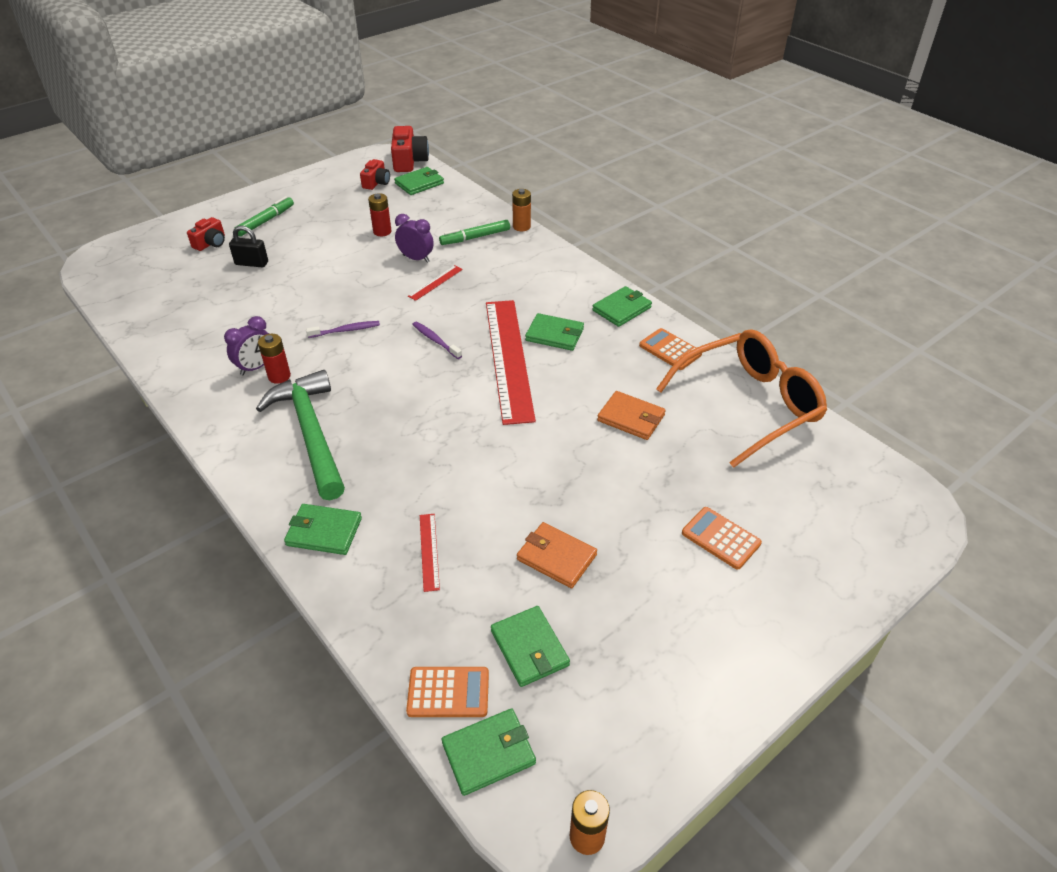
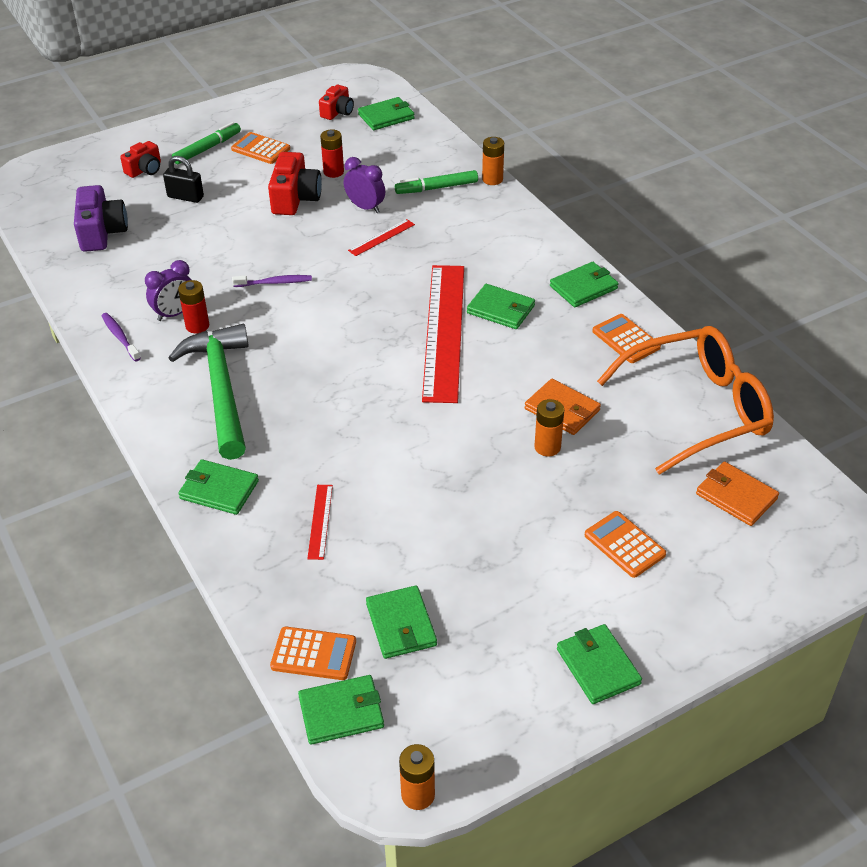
camera: 10 degrees right, 0 degrees up
(177, 301) = (101, 232): none -> purple camera
(314, 218) = (261, 149): none -> orange calculator
(409, 161) = (379, 88): red camera -> red camera (295, 198)
(435, 340) = (369, 303): purple toothbrush -> purple toothbrush (120, 337)
(556, 557) = (448, 542): orange wallet -> orange wallet (736, 496)
(626, 454) = (547, 447): none -> orange battery
(729, 665) = (598, 666): none -> green wallet

